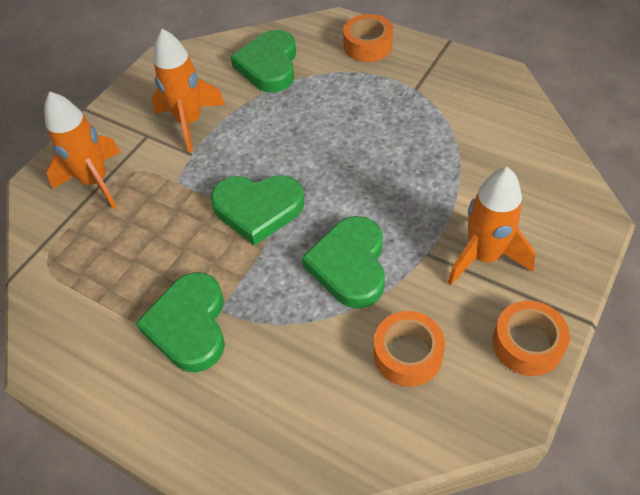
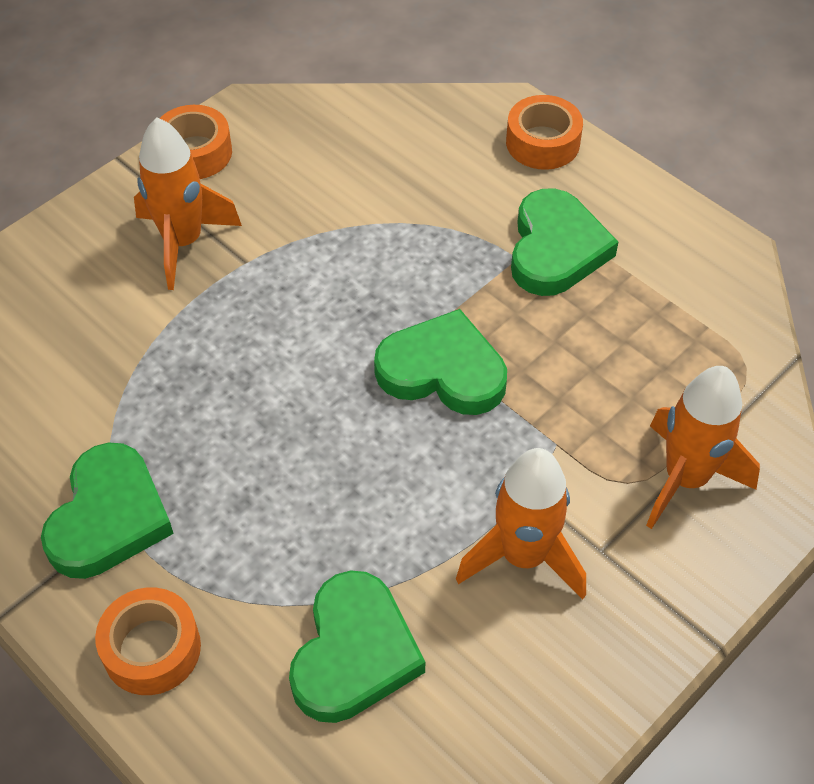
camera: 170 degrees left, 0 degrees up
(349, 265) = (346, 270): green heart -> green heart (109, 517)
(407, 354) = (321, 170): orange tape -> orange tape (542, 143)

